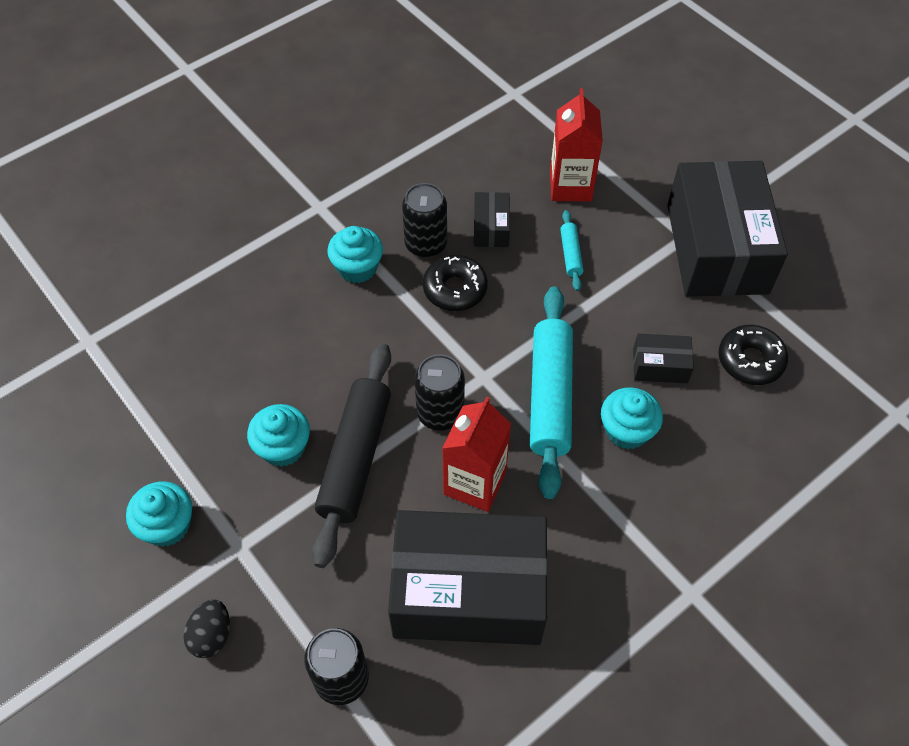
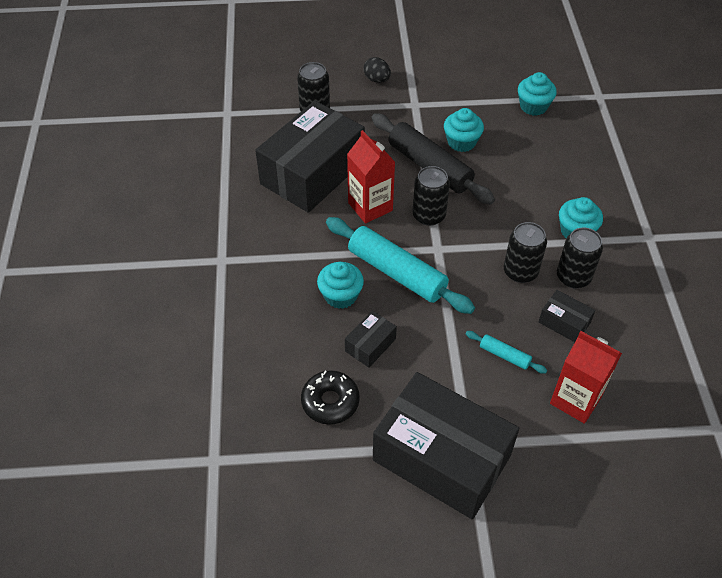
camera: 125 degrees right, 5 degrees down
(167, 525) = (450, 85): turquoise cupcake -> turquoise cupcake (533, 106)
(455, 289) = (520, 271): black donut -> black can

